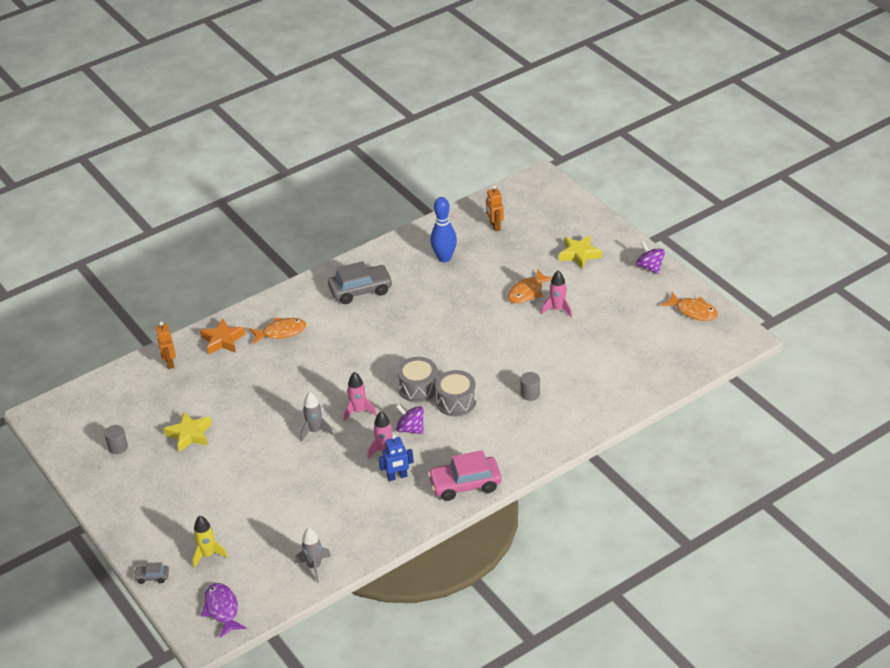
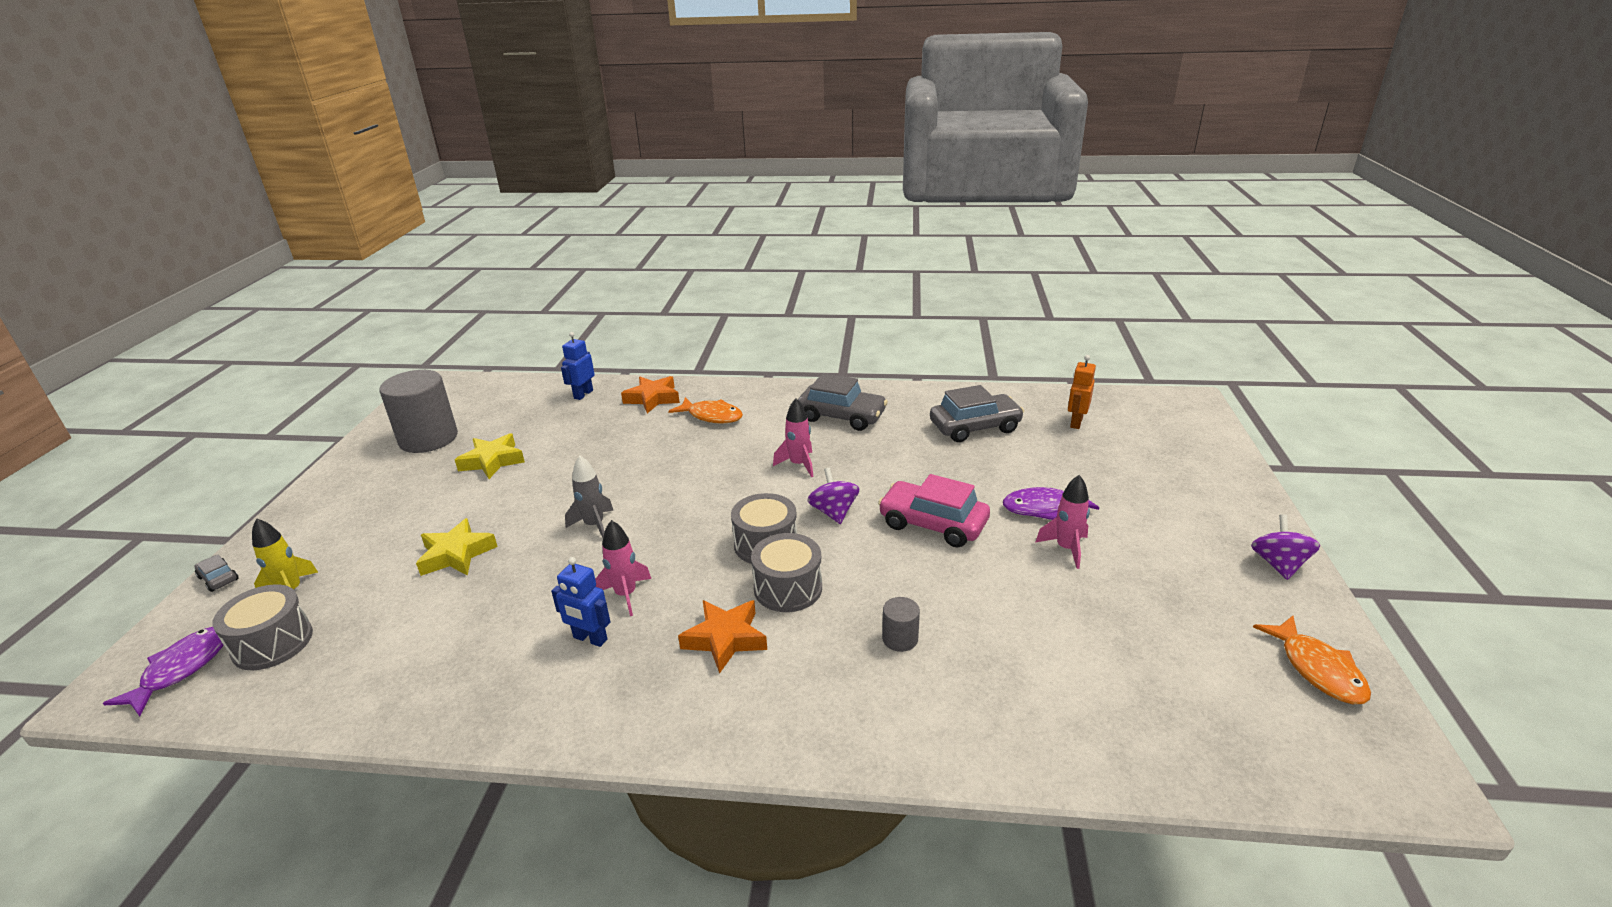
camera: 40 degrees right, 10 degrees down
(118, 447) = (428, 438): grey cylinder -> grey cylinder, size x2.26
(169, 363) = (583, 394): orange robot -> blue robot
(246, 574) = (272, 643): none -> grey drum
(314, 566) = (332, 691): grey rocket -> none
(358, 411) = (667, 531): pink rocket -> pink rocket (798, 464)
(410, 429) = (690, 587): purple spinning top -> purple spinning top (833, 512)
(444, 258) = (975, 427): blue bowling pin -> grey car
(457, 439) = (725, 639): none -> orange star
(465, 484) = (648, 713): pink car -> pink car (933, 524)
(528, 292) = (1043, 508): orange fish -> purple fish
(579, 254) = (1168, 499): yellow star -> yellow star (456, 554)

